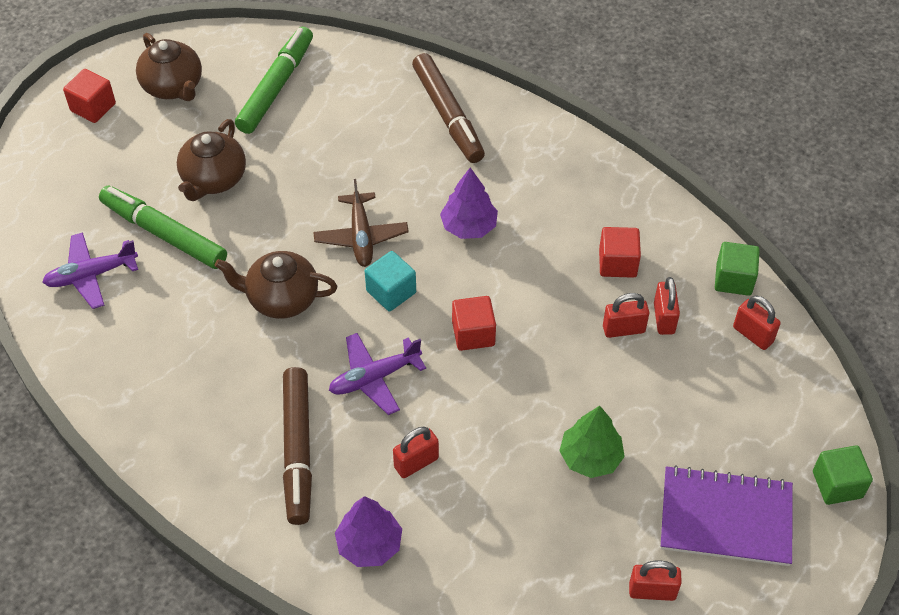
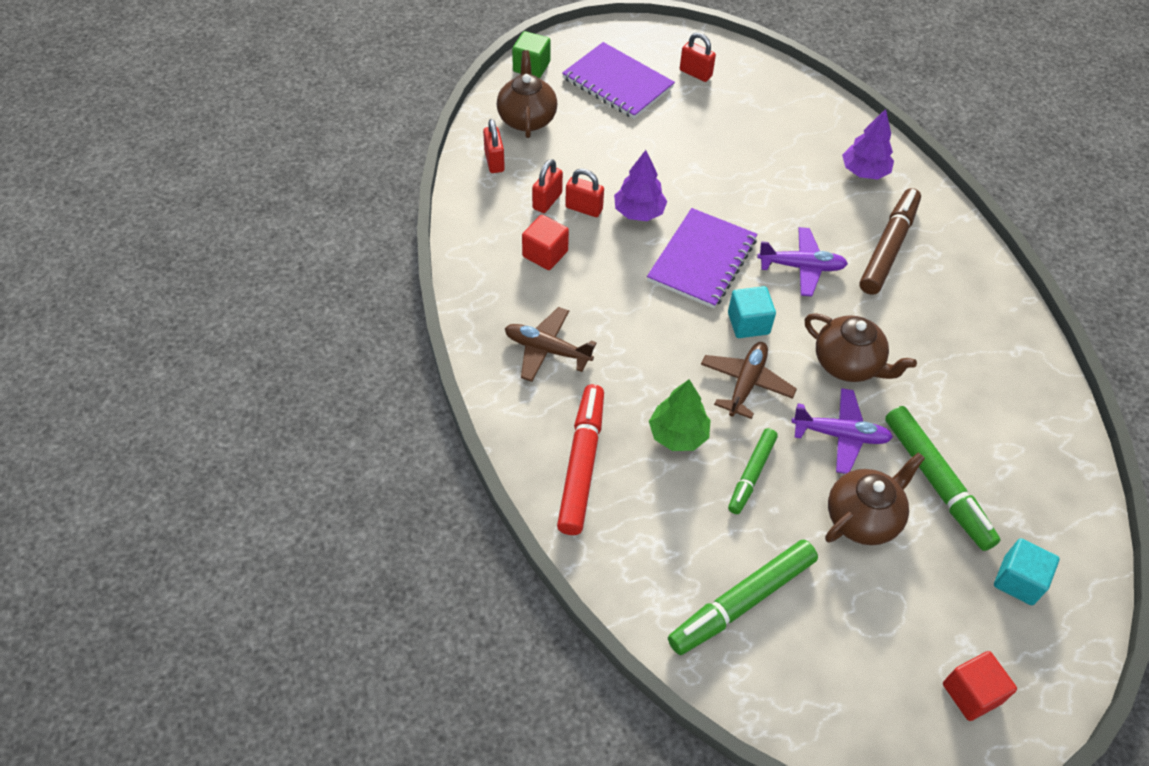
camera: 150 degrees left, 0 degrees up
(76, 192) = (1018, 580): none -> turquoise cube
(91, 275) = (1023, 475): purple plane -> purple plane (840, 435)
(173, 87) = (863, 670): brown teapot -> brown teapot (527, 119)
(316, 169) = (751, 474): none -> green marker
(416, 463) = (803, 200): red padlock -> none
(448, 115) = (582, 464): brown marker -> red marker
(469, 226) = (643, 344): purple tree -> purple tree (639, 212)
(473, 334) = (702, 260): red cube -> purple notebook
(542, 181) = (547, 350): none -> brown plane
(590, 457) = (677, 149): green tree -> green tree (678, 435)
(733, 279) = (469, 200): green cube -> none

